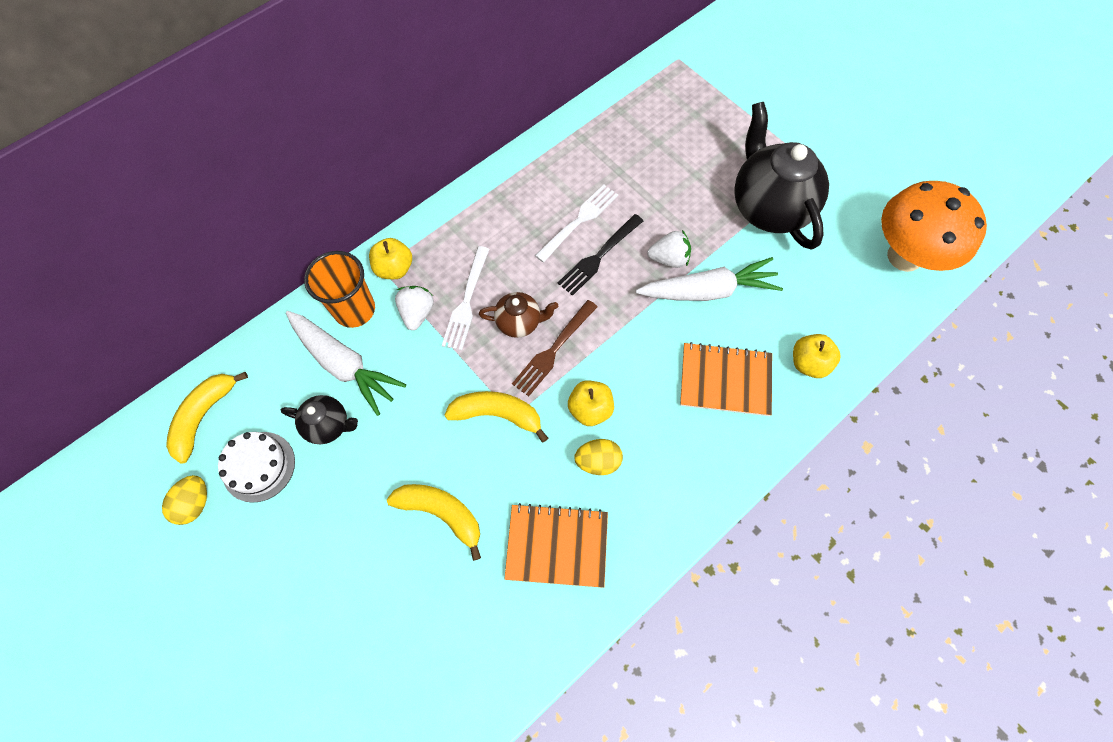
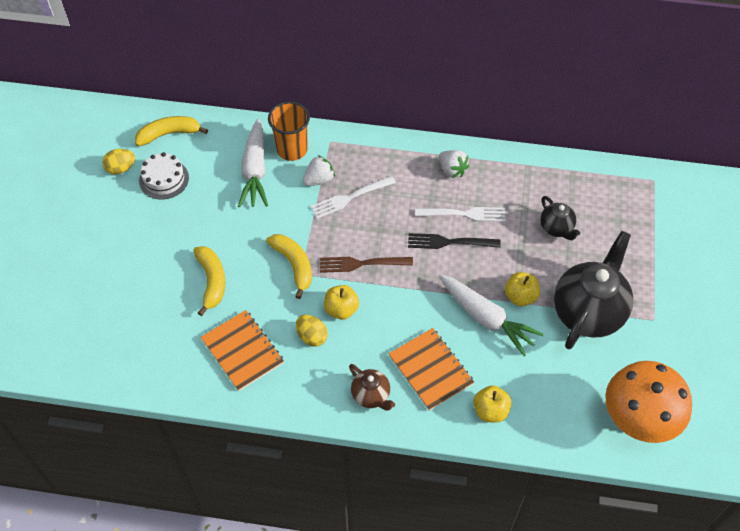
camera: 50 degrees right, 10 degrees down
(329, 425) = (214, 191): black teapot -> black teapot (556, 228)
(394, 268) = (336, 147): yellow apple -> yellow apple (520, 296)
(519, 322) = (362, 233): brown teapot -> brown teapot (371, 396)
(669, 259) = (487, 281): white strawberry -> white strawberry (452, 170)

